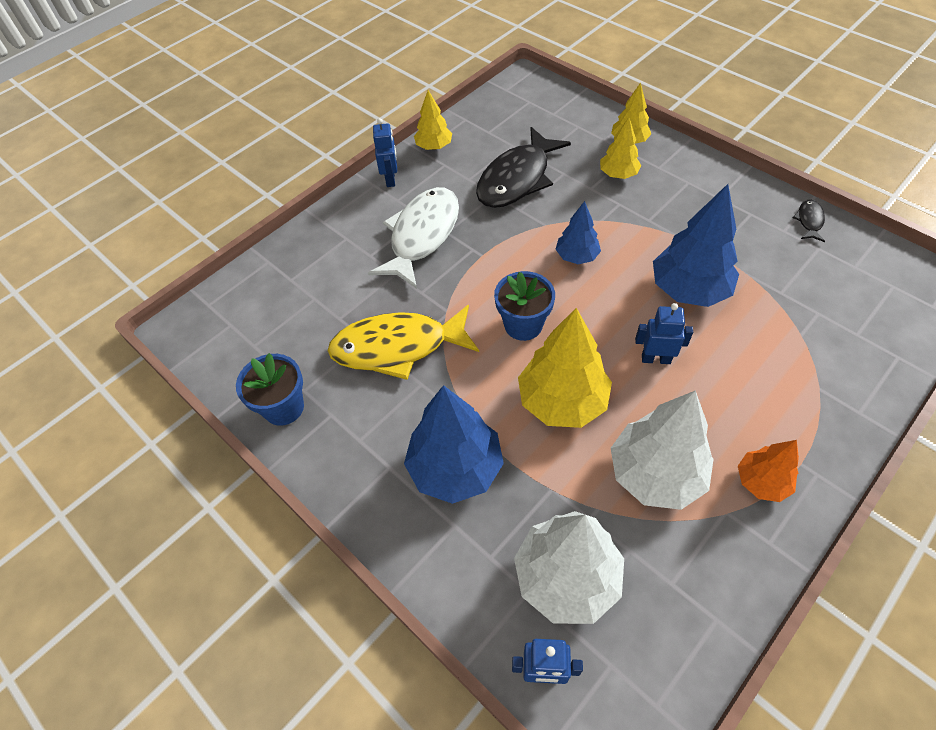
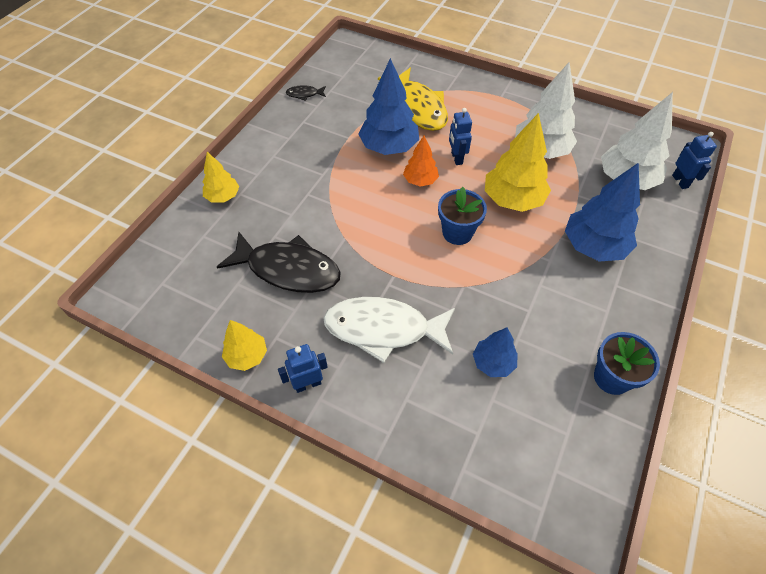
camera: 110 degrees left, 0 degrees up
(397, 347) = (515, 311): yellow fish -> yellow fish (418, 107)
(577, 256) = (375, 212): blue tree -> blue tree (493, 362)
(618, 174) = (270, 198): yellow tree -> none
(761, 482) = (521, 110): orange tree -> orange tree (420, 180)

